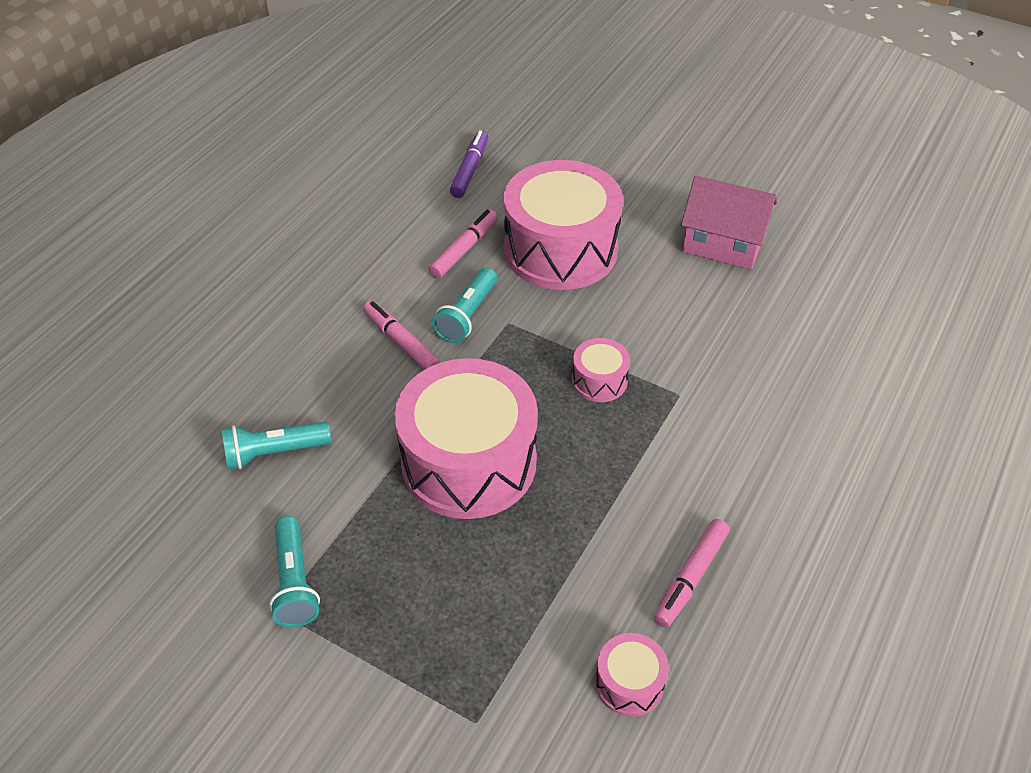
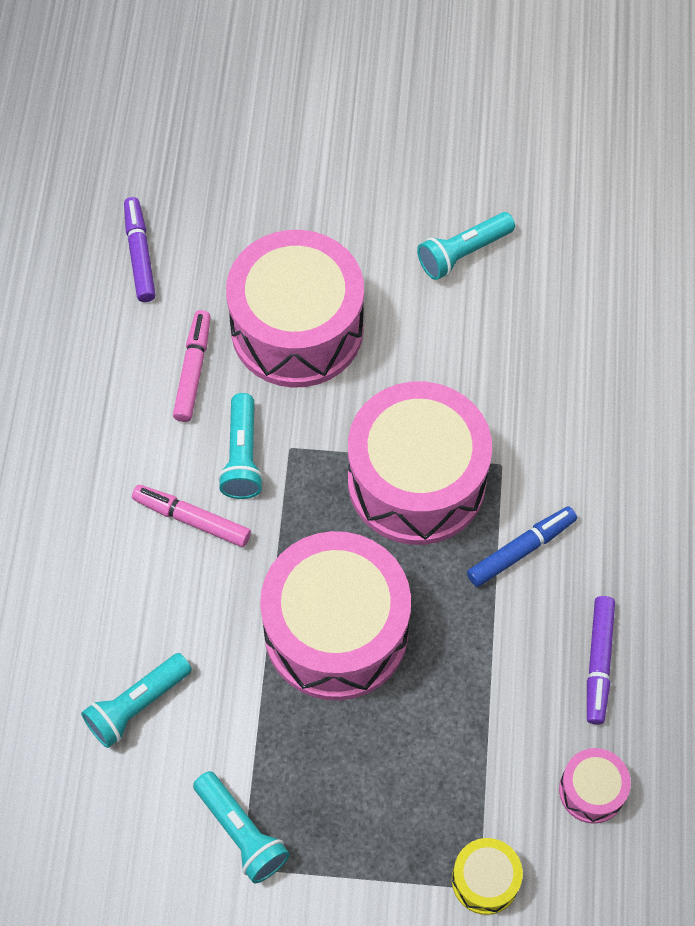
camera: 25 degrees left, 15 degrees up
(485, 717) = (485, 880): none -> yellow drum
(599, 380) = (416, 481): pink drum -> pink drum, size x2.29
(663, 462) = (521, 550): none -> blue marker
(690, 577) = (598, 662): pink marker -> purple marker
(723, 244) = (463, 253): pink house -> turquoise flashlight

